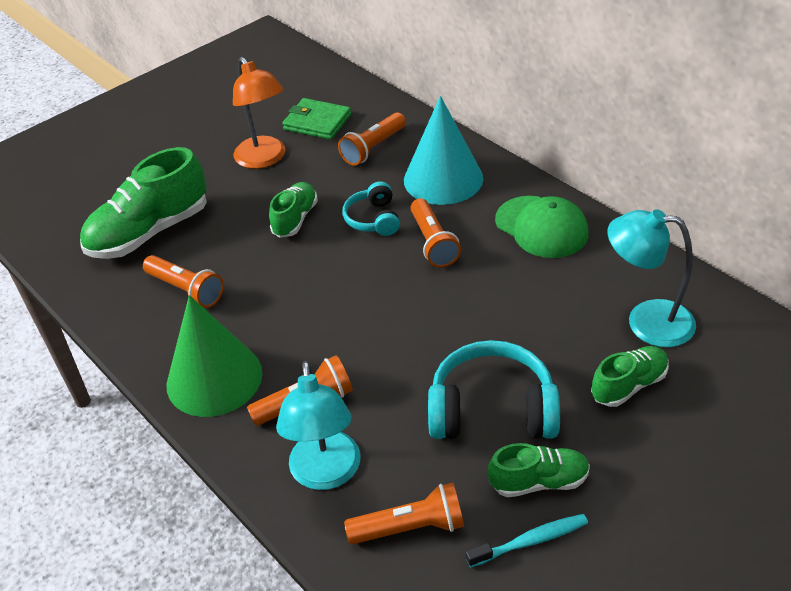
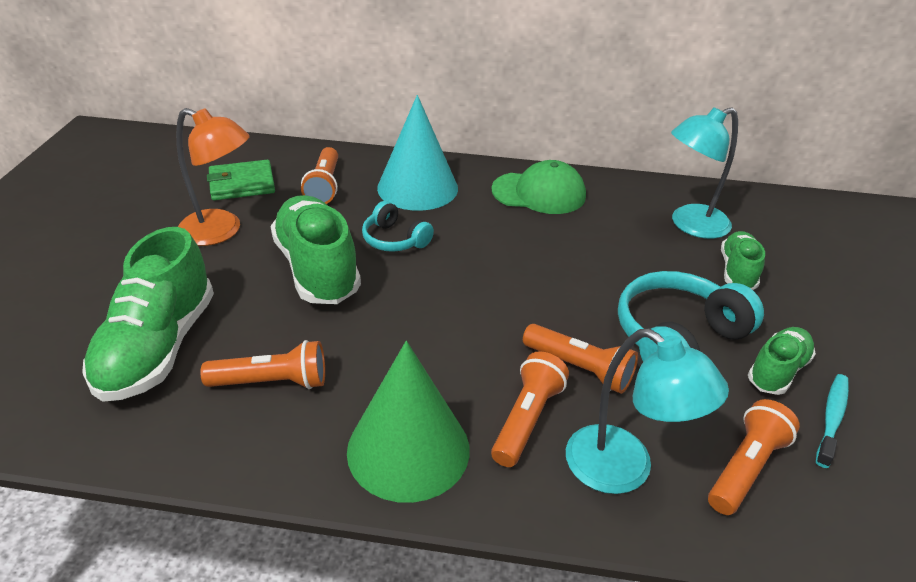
camera: 45 degrees left, 5 degrees down
(295, 219) = (317, 269): green shoe -> green shoe, size x1.80
(433, 242) = (470, 237): orange flashlight -> orange flashlight (579, 368)

